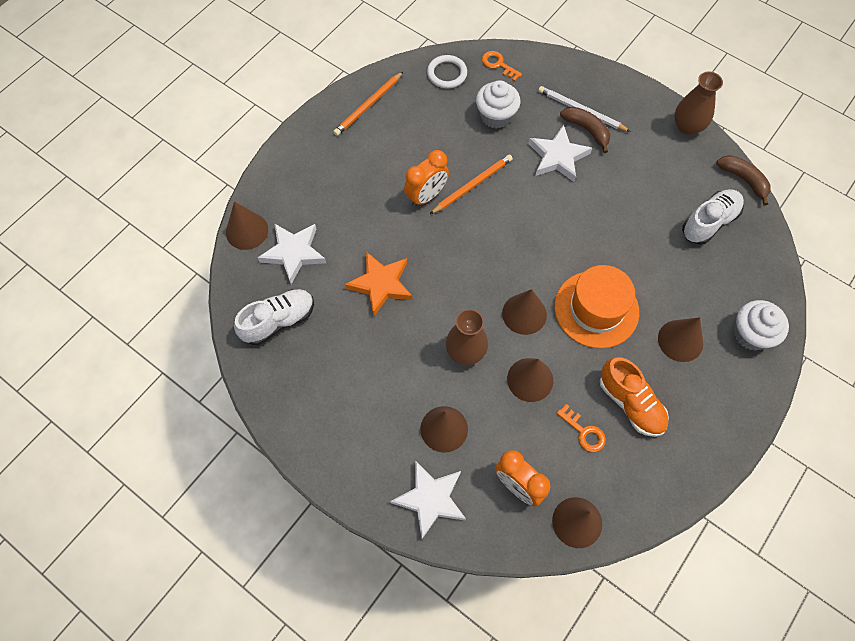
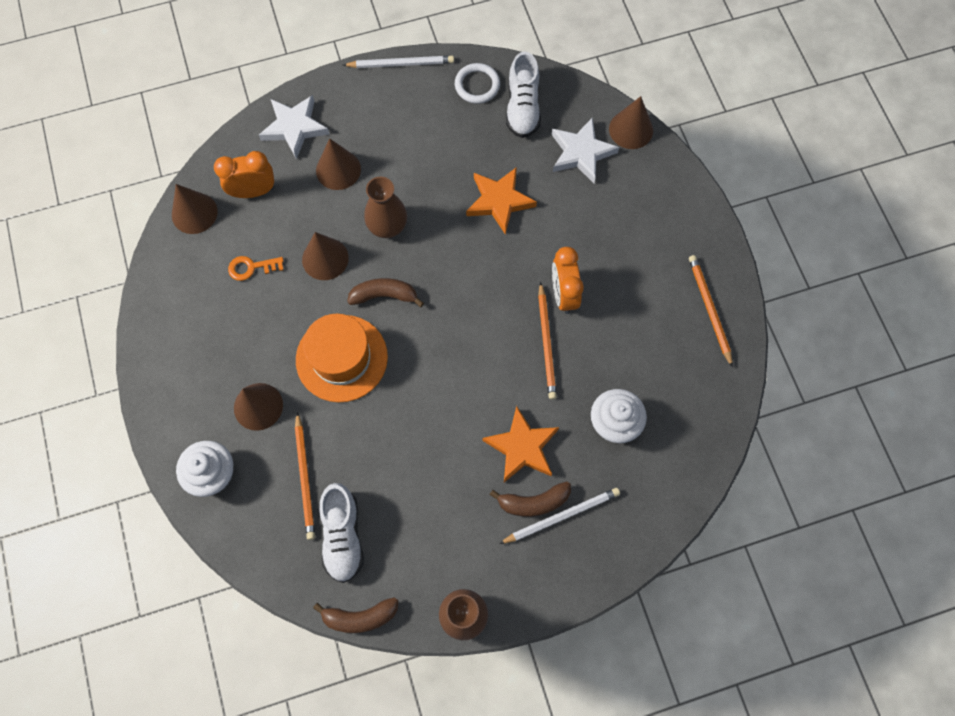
camera: 125 degrees right, 5 degrees up
(298, 452) = (401, 64): none -> white pencil
(447, 74) = (703, 412): white ring -> white ring (477, 85)
(498, 64) = (681, 474): orange key -> none
(524, 314) = (384, 295): brown cone -> brown banana
(557, 157) = (522, 447): white star -> orange star
(630, 403) = (242, 321): orange shoe -> none
(697, 272) = (305, 478): none -> orange pencil

